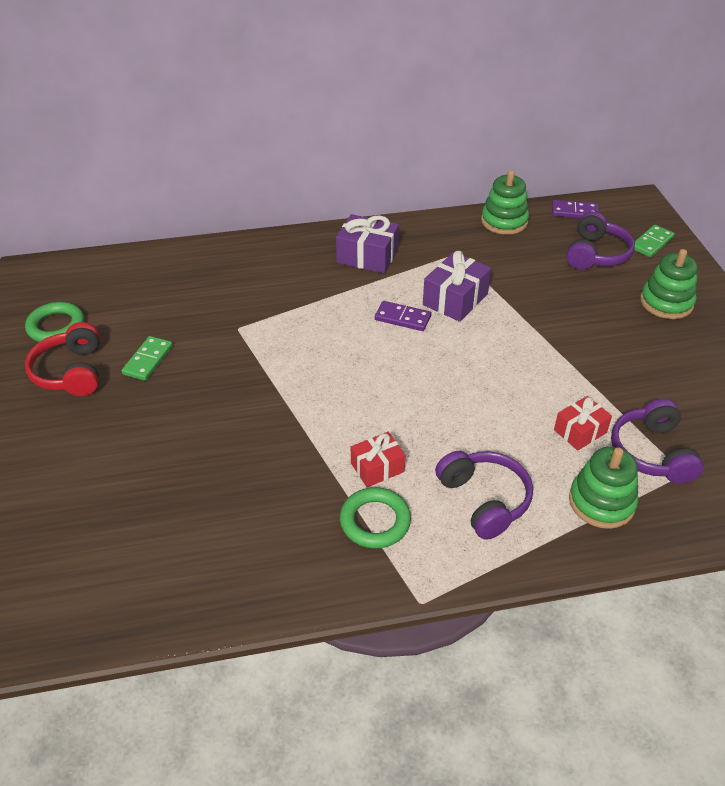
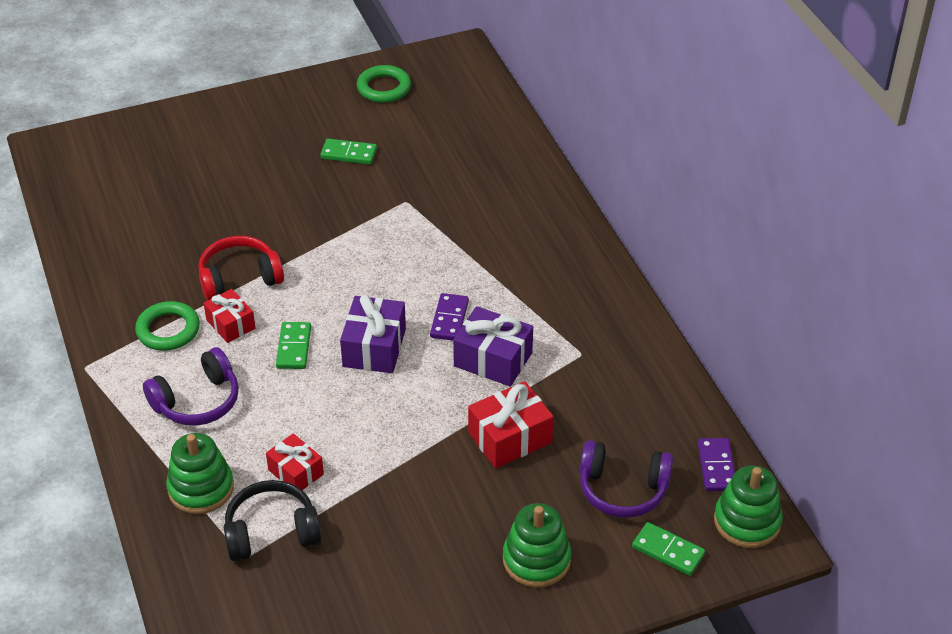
camera: 80 degrees right, 0 degrees up
(71, 372) = (325, 113): red headphones -> red headphones (239, 279)
(367, 256) = (553, 278): purple gift -> purple gift (374, 347)
(420, 421) = (294, 347): none -> green domino
(504, 221) = (668, 395): green stacking toy -> green stacking toy (747, 521)
(543, 301) = (510, 438): none -> red gift
(652, 453) = (271, 532): purple headphones -> black headphones

